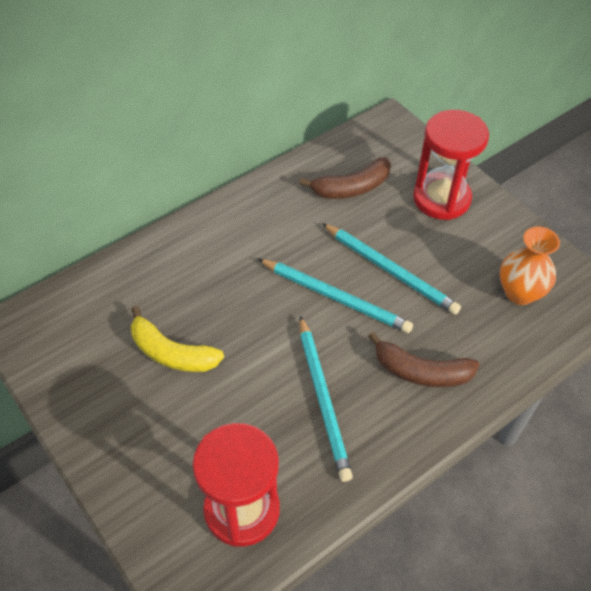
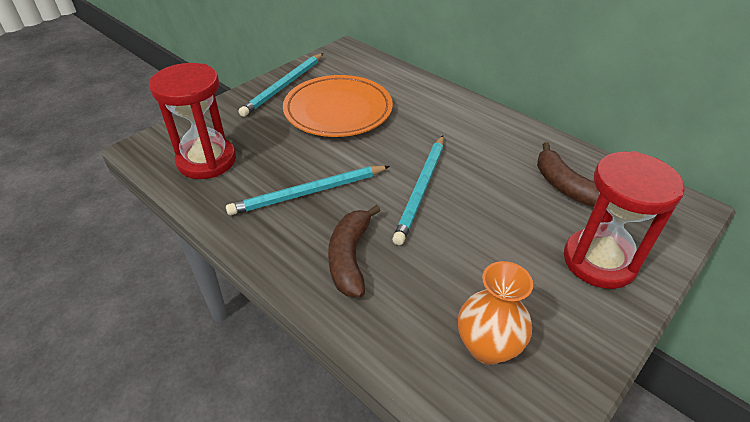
camera: 80 degrees right, 10 degrees down
(172, 353) = (338, 110): yellow banana -> orange plate
(390, 270) = (470, 225): turquoise pencil -> turquoise pencil (284, 86)

